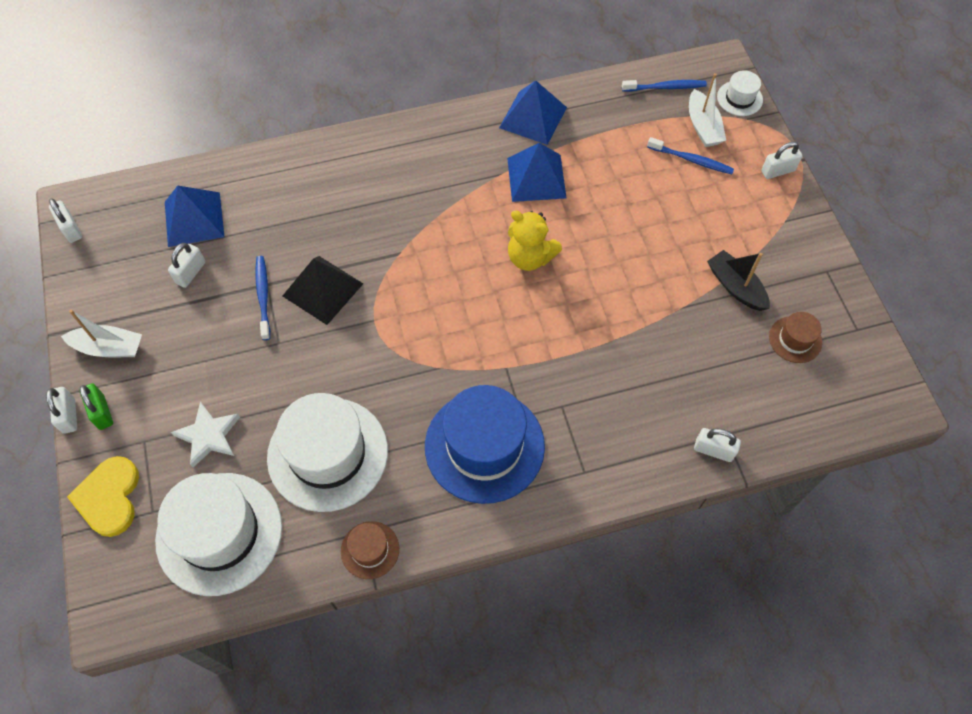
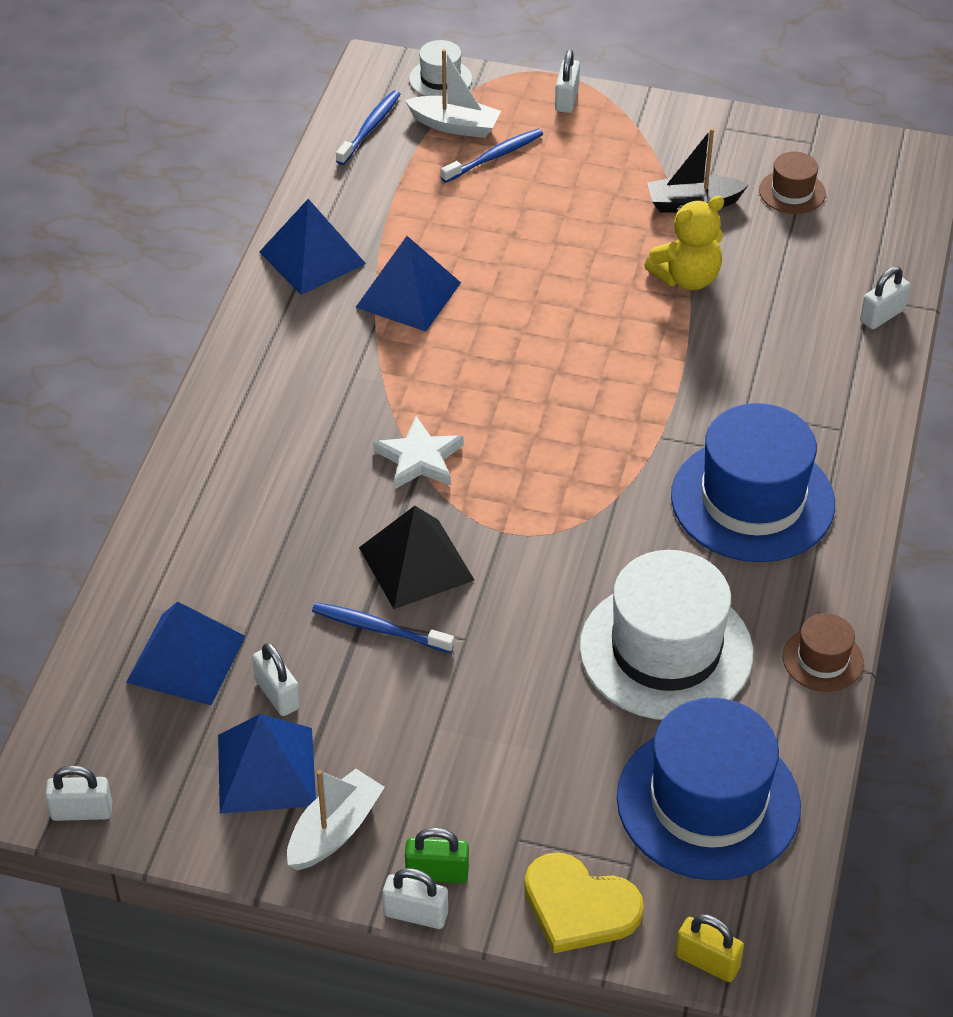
camera: 60 degrees left, 15 degrees down
(98, 587) = (707, 961): none -> yellow padlock
(136, 294) = (266, 770): none -> blue pyramid
(209, 436) = (557, 764): white star -> white star (419, 458)
(219, 533) = (708, 802): white hat -> blue hat
(530, 257) = (521, 350): yellow teddy bear -> yellow teddy bear (687, 278)

